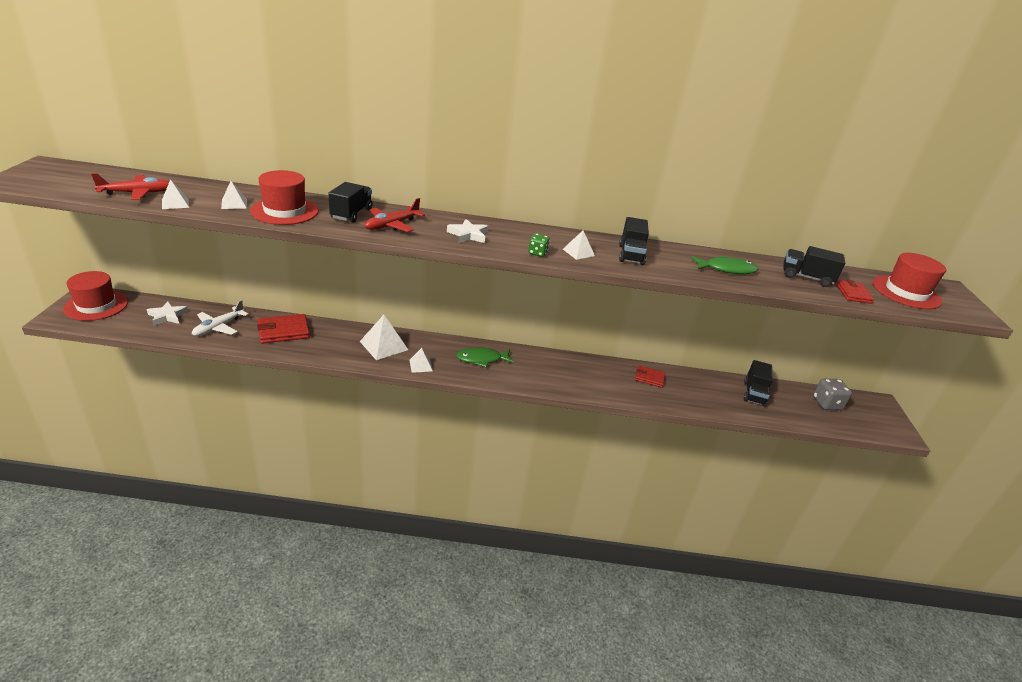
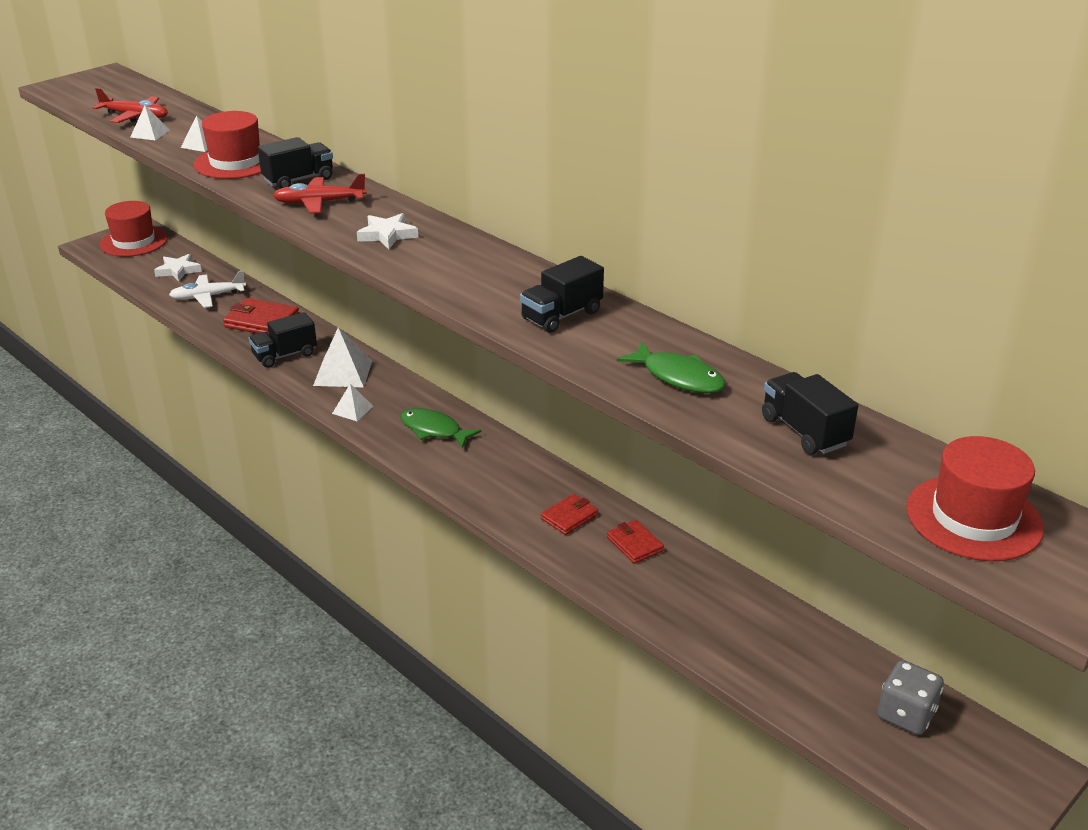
camera: 45 degrees right, 0 degrees up
(537, 253) = (433, 278): green dice -> none
(578, 252) = (490, 292): white pyramid -> none
(754, 394) = (782, 639): black truck -> black truck (285, 355)
(853, 294) = (844, 481): red wallet -> red wallet (569, 517)

